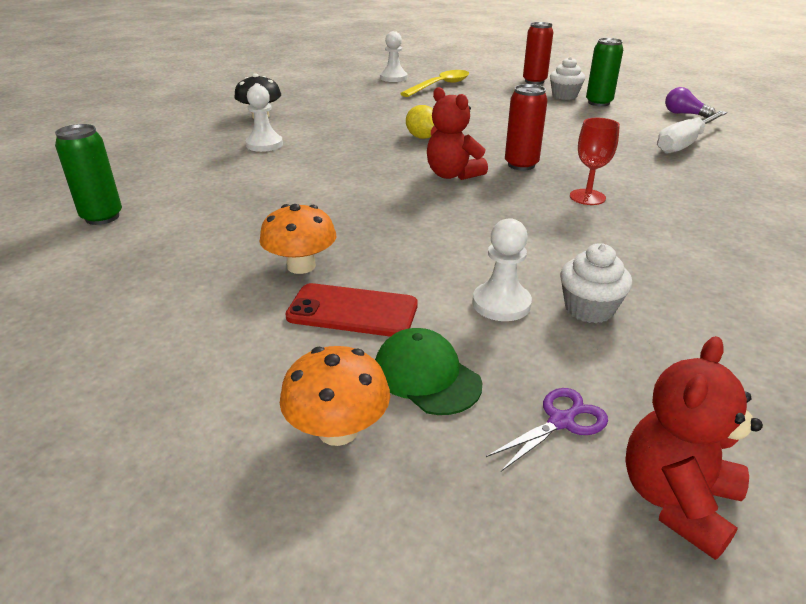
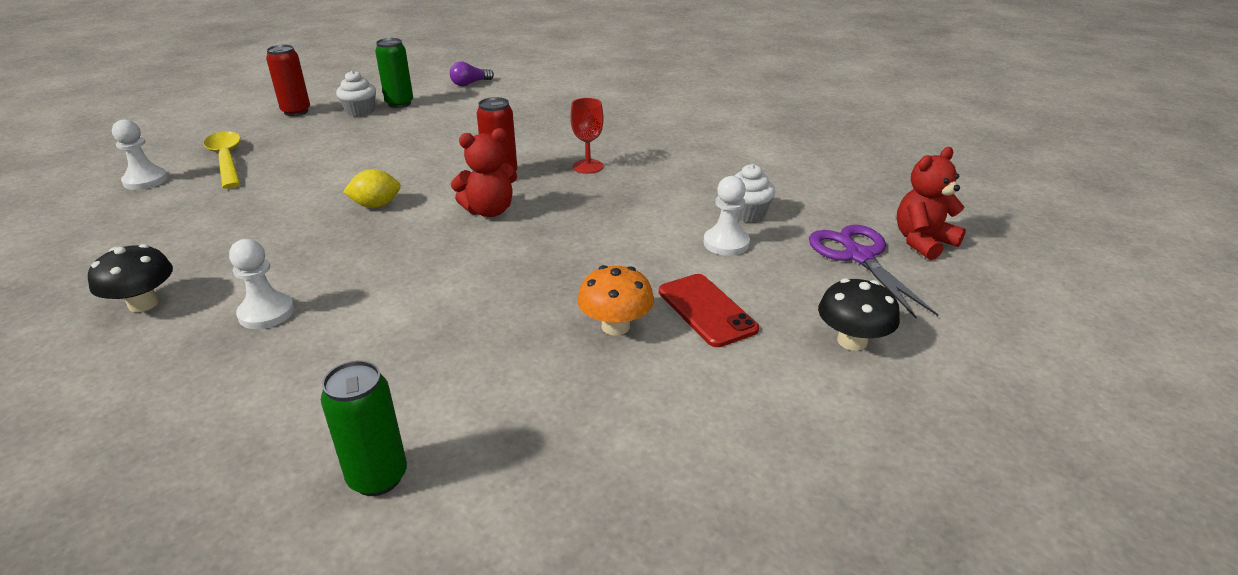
camera: 70 degrees left, 0 degrees up
(338, 430) = (852, 341): orange mushroom -> black mushroom
(352, 311) = (706, 310): red phone -> red phone turned 60 degrees counterclockwise
(426, 376) = (802, 293): green cap -> none
(561, 421) = (858, 256): purple scissors -> purple scissors, size x1.84
(676, 500) = (922, 242): red teddy bear -> red teddy bear turned 90 degrees clockwise
(684, 144) = (528, 103): white screwdriver -> none

